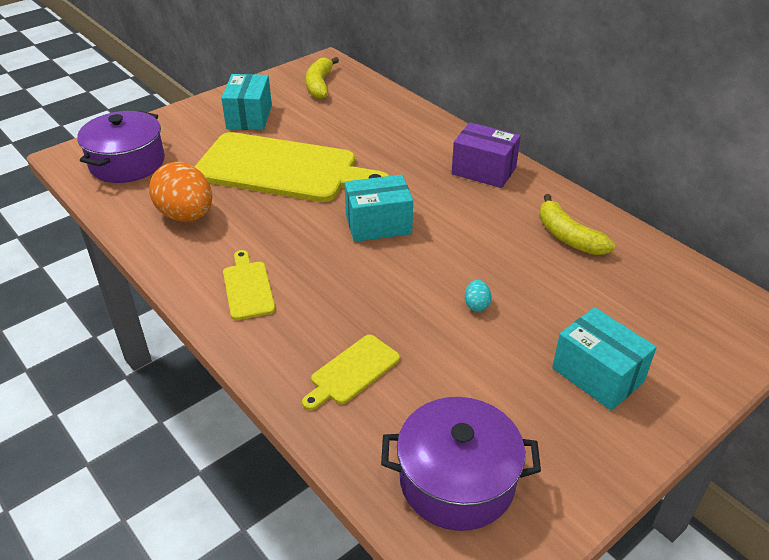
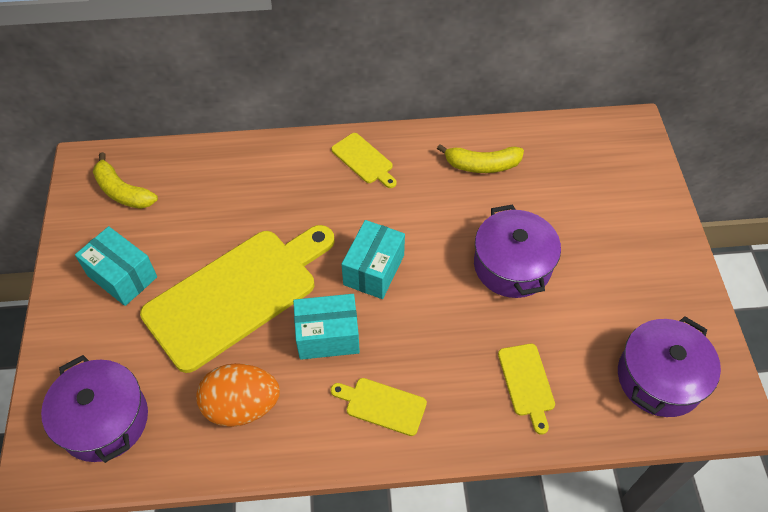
camera: 55 degrees left, 15 degrees up
(476, 305) = (512, 265): turquoise egg -> purple pot
(484, 171) = (364, 160): purple box -> yellow cutting board
(597, 375) = (621, 244): turquoise box -> turquoise box (328, 336)

